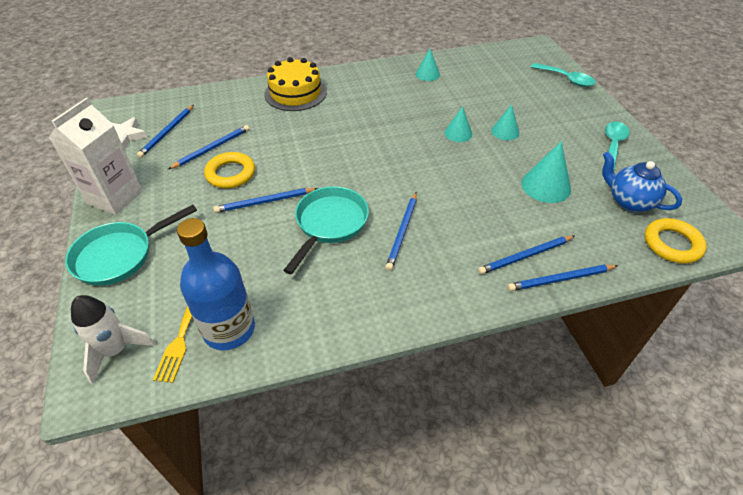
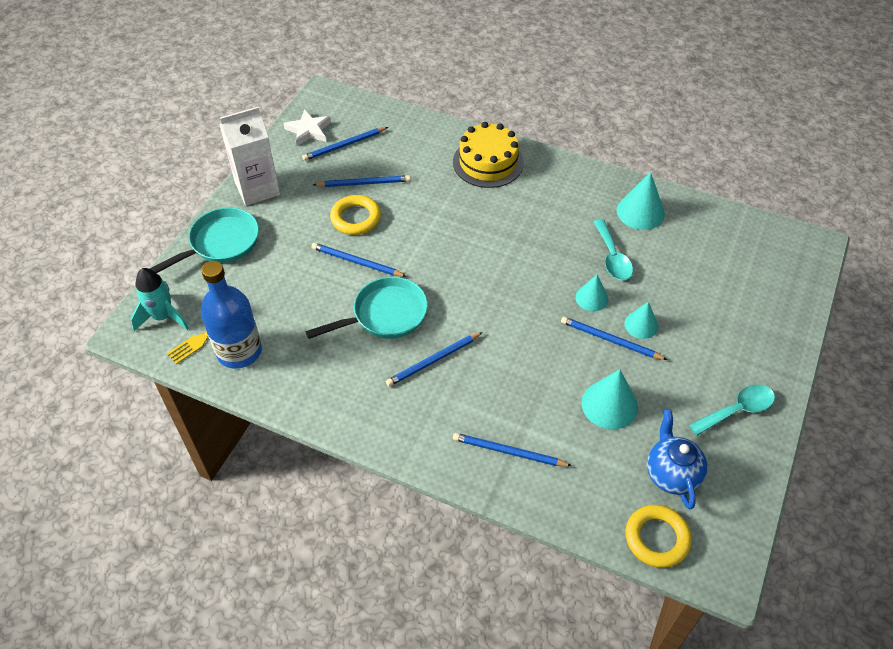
camera: 40 degrees right, 5 degrees up
(116, 350) = (163, 317): white rocket -> turquoise rocket
(119, 255) = (221, 243): turquoise pan -> turquoise pan turned 135 degrees clockwise
(427, 74) = (640, 212): turquoise cone -> turquoise cone, size x1.57
(560, 279) = (513, 491): blue pencil -> blue pencil (610, 340)
(566, 79) = (791, 306): turquoise spoon -> turquoise spoon (612, 257)

